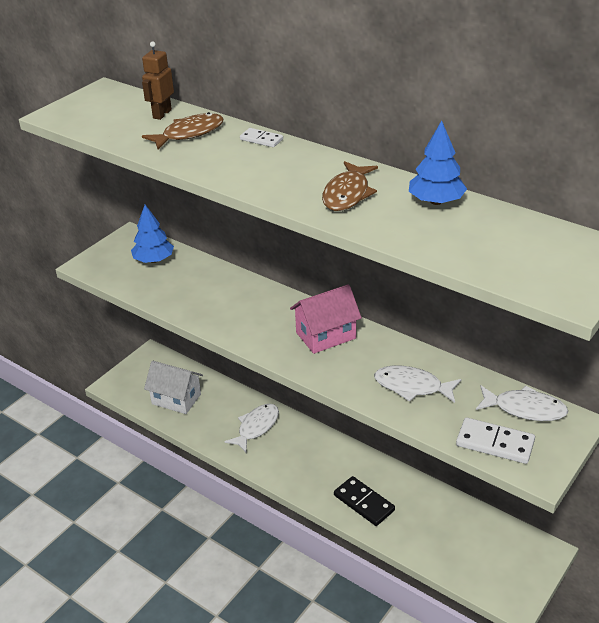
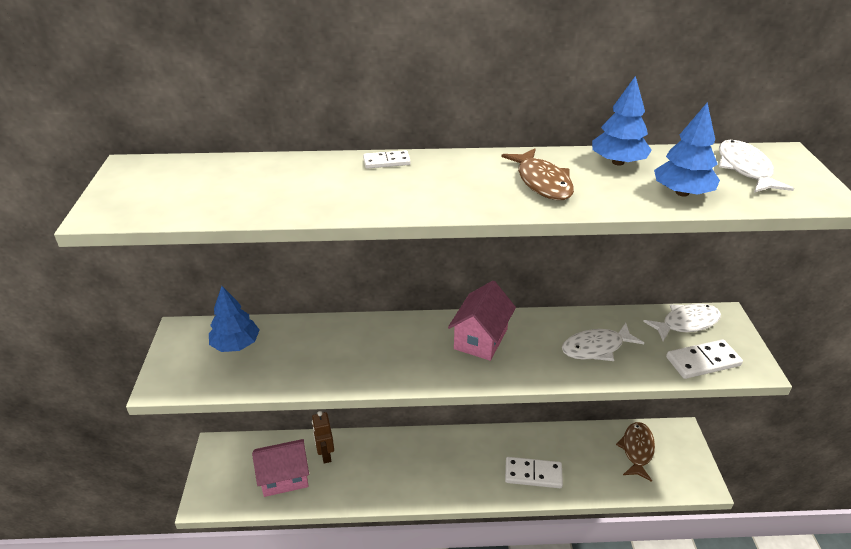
camera: 40 degrees left, 0 degrees up
(162, 114) = (241, 171): brown robot -> brown robot (325, 454)
(176, 399) = (284, 477): white house -> pink house
(189, 134) = (303, 180): brown fish -> brown fish (637, 450)
(256, 427) = (384, 461): white fish -> white fish (745, 169)
(364, 503) = (533, 474): black domino -> white domino
(445, 243) = (682, 193): none -> blue tree

